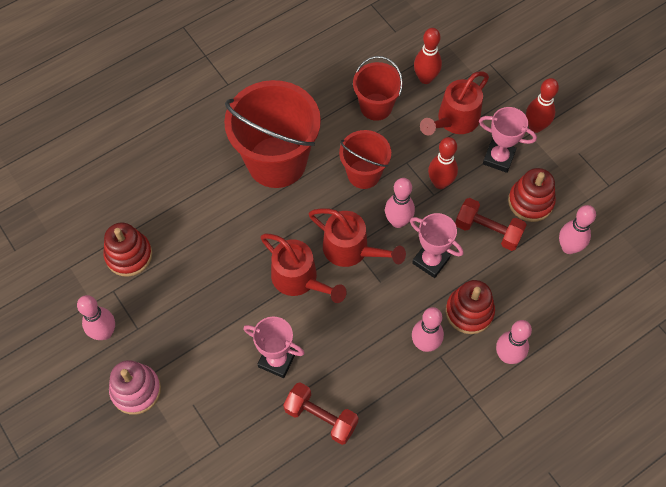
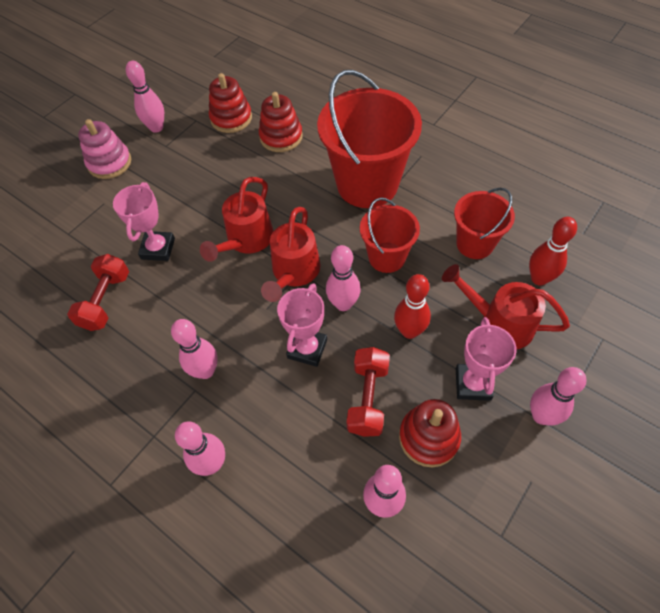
camera: 75 degrees right, 5 degrees down
(469, 311) = (257, 405): red stacking toy -> red stacking toy (281, 137)
(535, 126) = (541, 416): red bowling pin -> pink bowling pin

